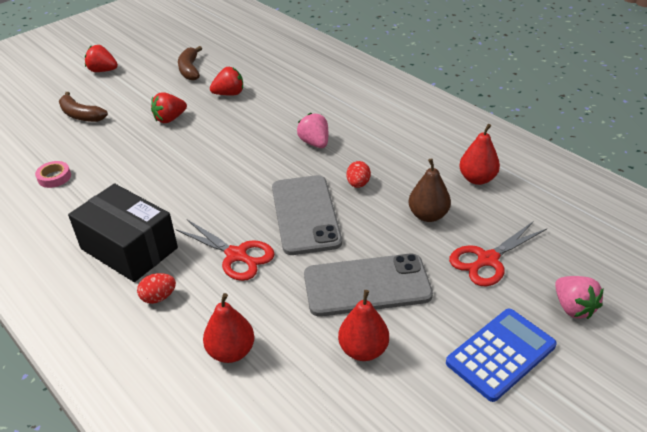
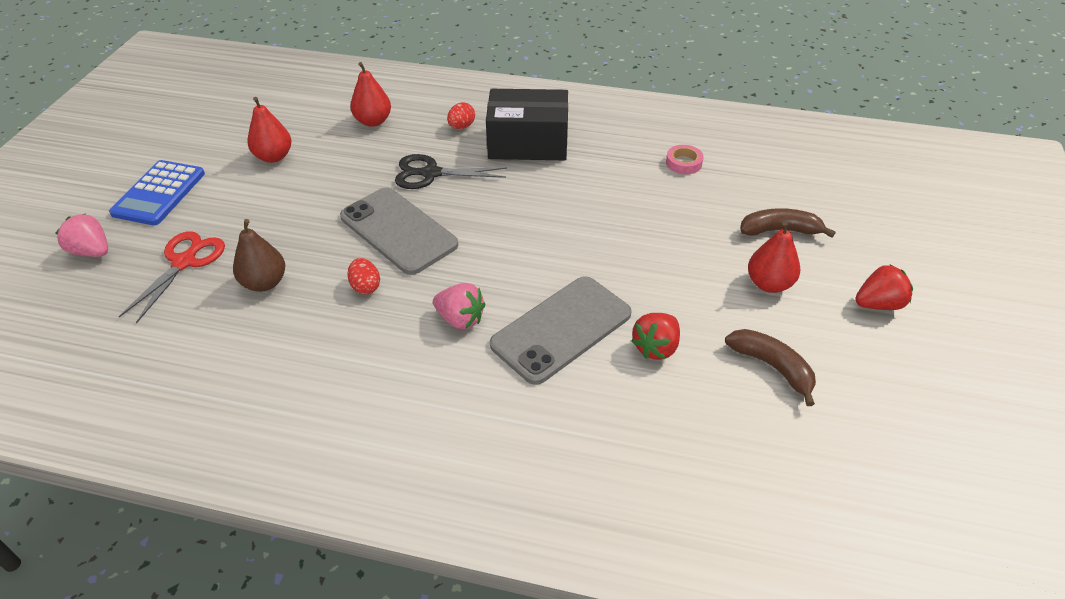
camera: 145 degrees right, 5 degrees up
(170, 119) = (674, 272): red strawberry -> none
(236, 255) = (431, 173): red scissors -> black scissors
(367, 285) = (295, 197): grey phone -> grey phone (561, 329)
(477, 179) = (218, 357): red pear -> red pear (769, 284)

